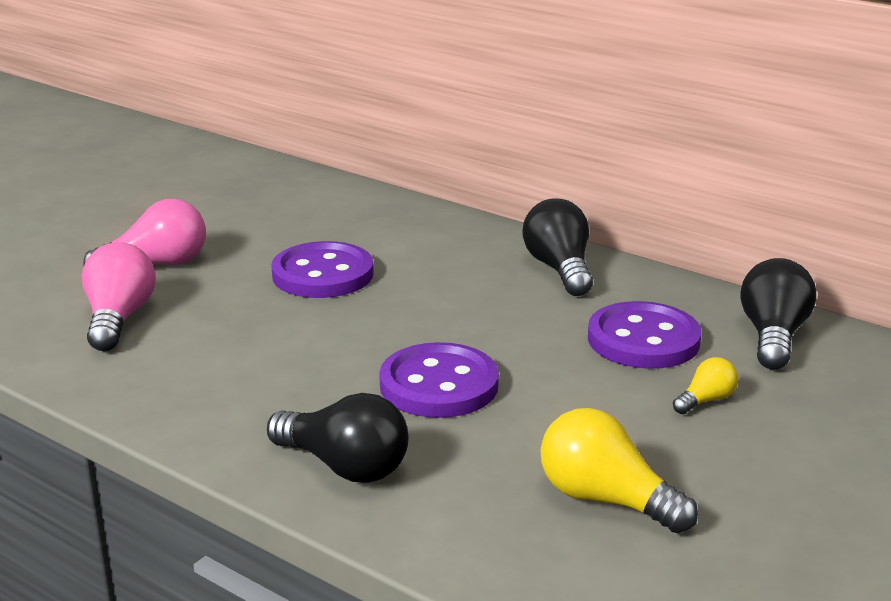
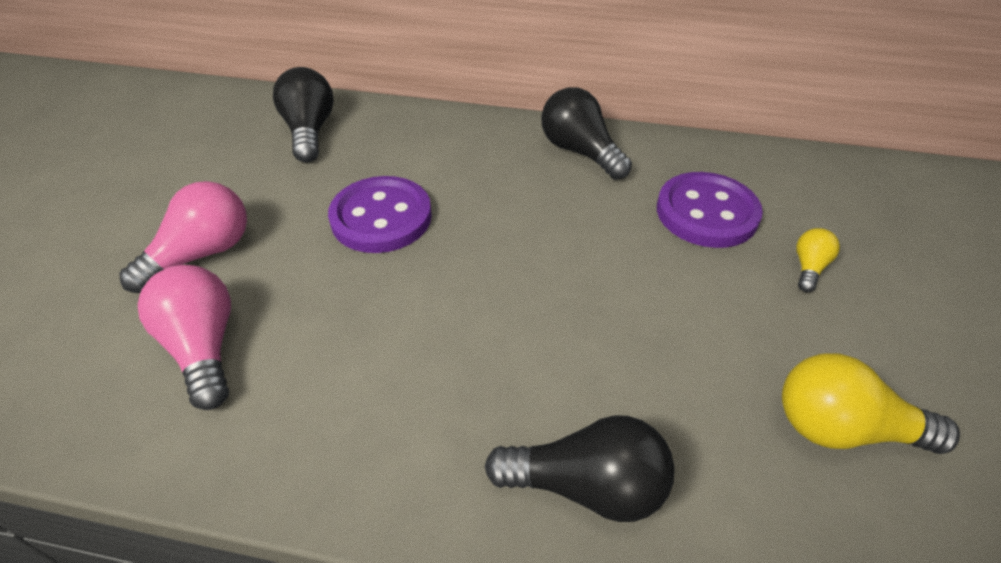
camera: 25 degrees left, 20 degrees up
(439, 385) = (588, 329): purple button -> none
(773, 336) = (792, 178): black light bulb -> black light bulb (309, 131)

